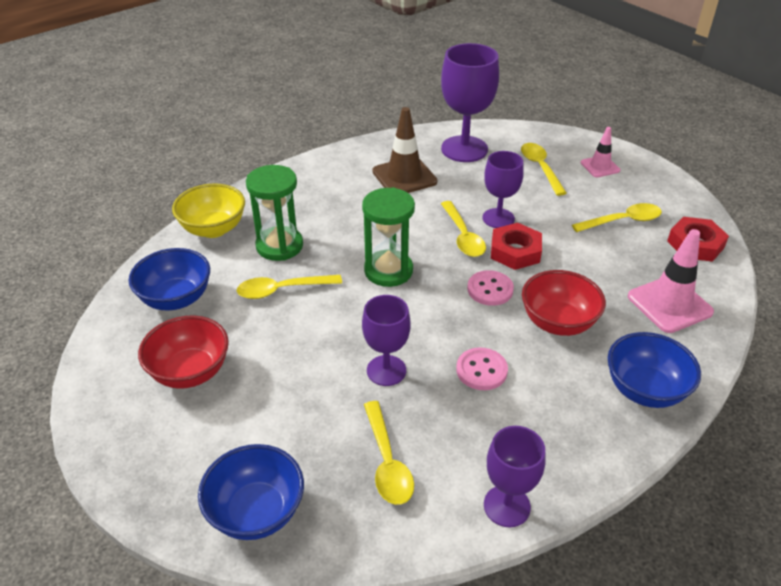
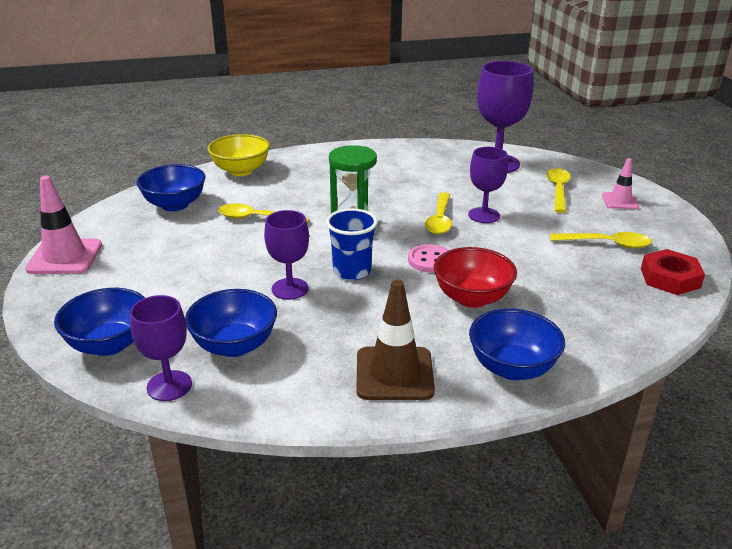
camera: 25 degrees right, 10 degrees down
(190, 372) = (143, 249): red bowl -> none
(279, 246) = (280, 192): green hourglass -> none
(387, 461) = (234, 345): yellow spoon -> blue bowl
(404, 177) = (425, 171): brown traffic cone -> brown traffic cone (394, 374)
(429, 327) = (352, 271): none -> blue cup
(481, 370) = (370, 311): pink button -> none
(507, 506) = (305, 406): purple goblet -> purple goblet (169, 386)
(515, 251) = (478, 241): red nut -> none
(669, 304) = (598, 314): pink traffic cone -> pink traffic cone (65, 257)

